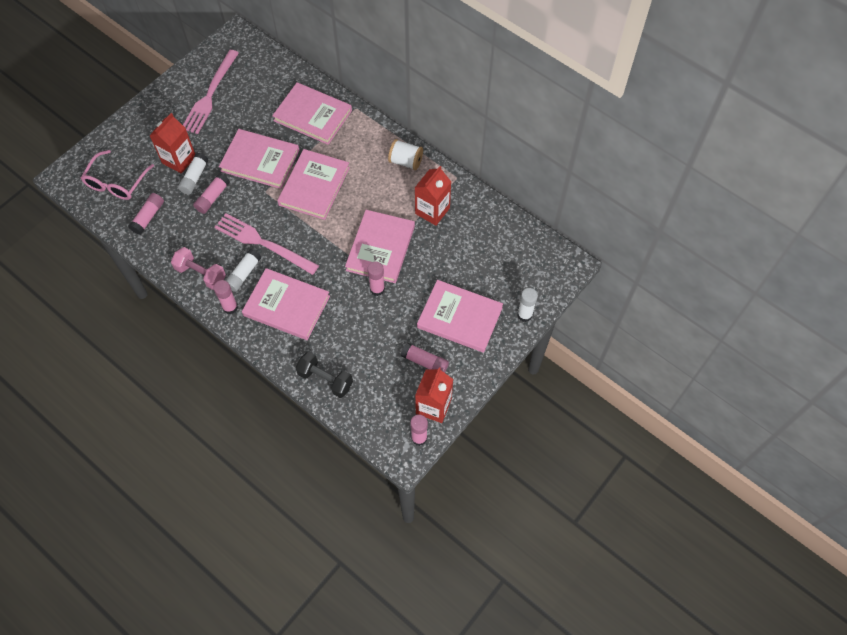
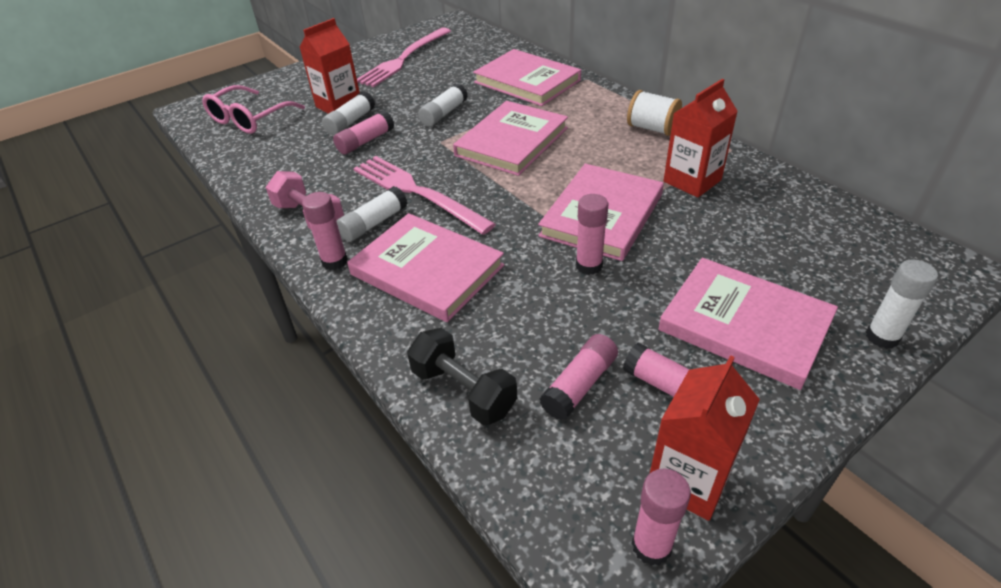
camera: 15 degrees right, 20 degrees down
(148, 217) = (270, 152): pink glue stick -> pink glue stick (579, 385)
(260, 161) = (444, 114): pink book -> white glue stick

